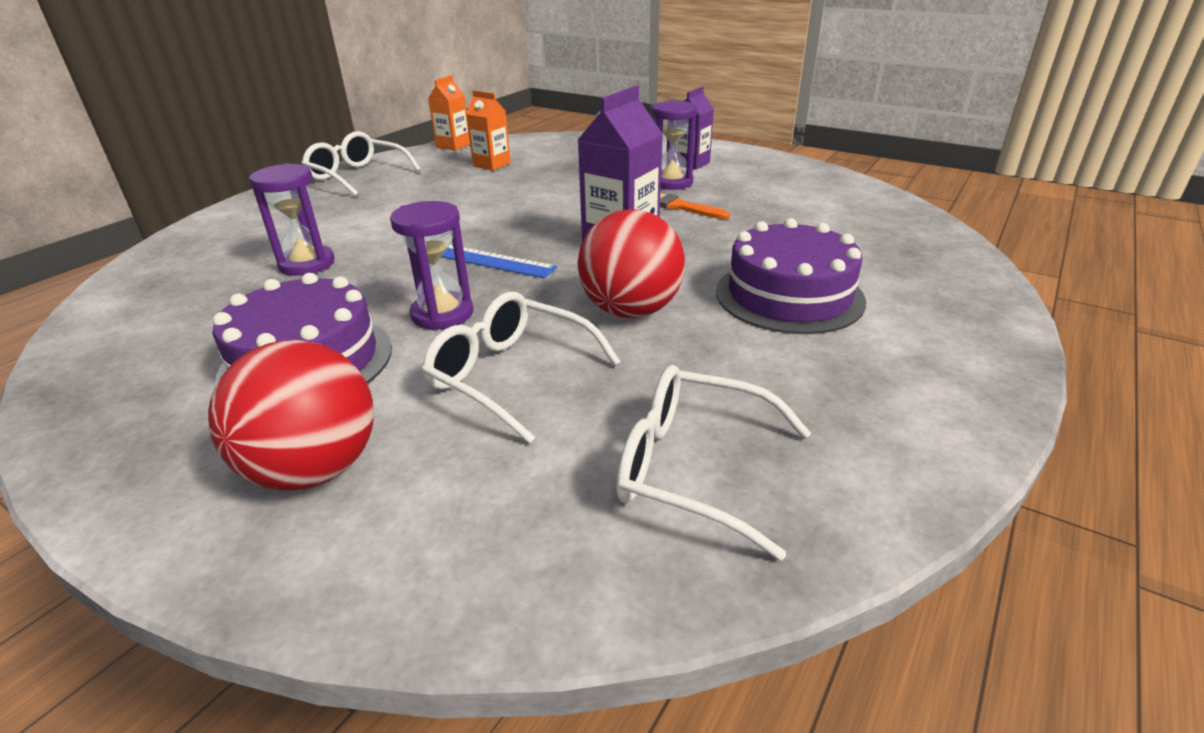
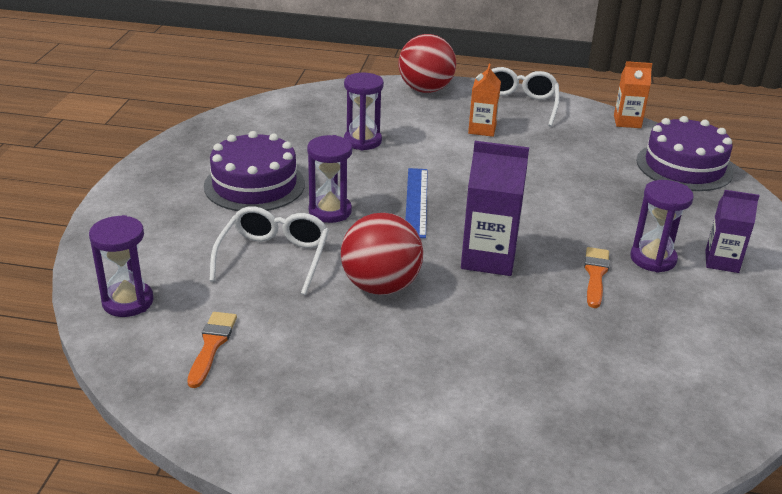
camera: 65 degrees right, 0 degrees up
(314, 469) = (167, 222): red ball -> red ball (425, 90)
(491, 165) = (601, 153): orange carton -> orange carton (482, 129)
(521, 555) = (128, 302): none -> purple hourglass
(692, 468) = (212, 345): white glasses -> orange brush
(789, 295) = (454, 362): purple cake -> purple cake (684, 166)

